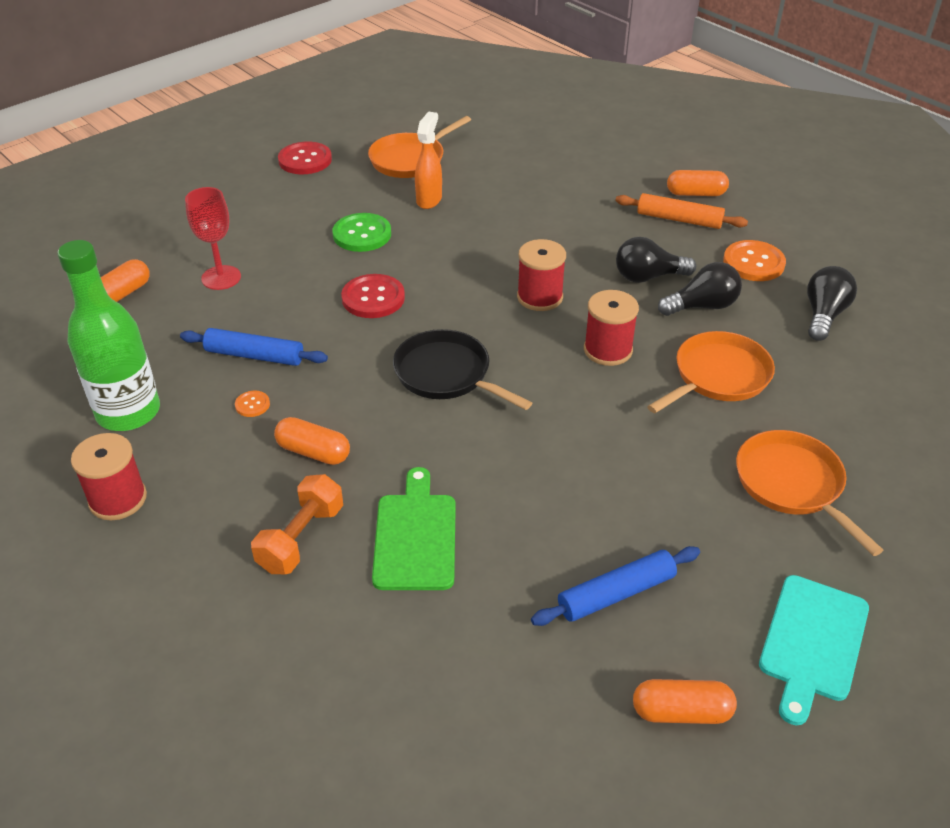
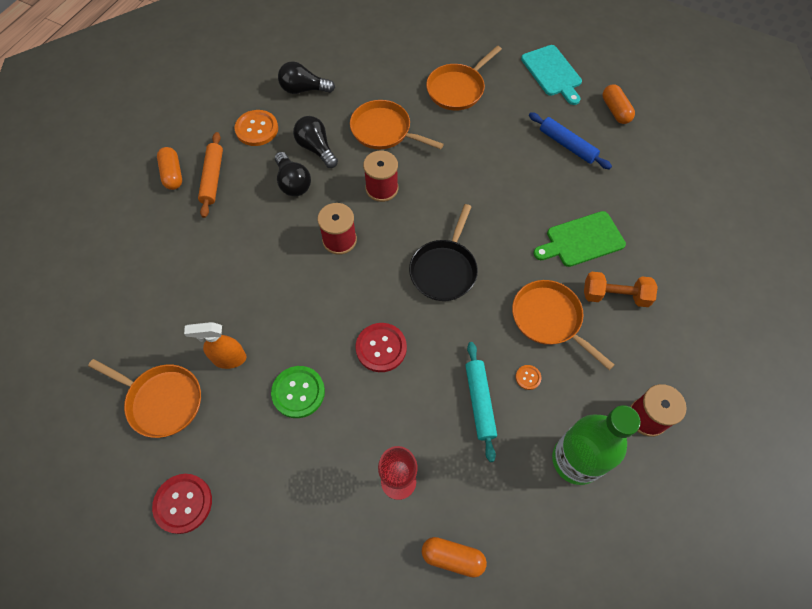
camera: 110 degrees left, 20 degrees up
(254, 355) = (479, 402): blue rolling pin -> turquoise rolling pin
(313, 452) = (549, 319): orange capsule -> orange pan
(812, 642) = (552, 73): turquoise cutting board -> turquoise cutting board turned 60 degrees clockwise

